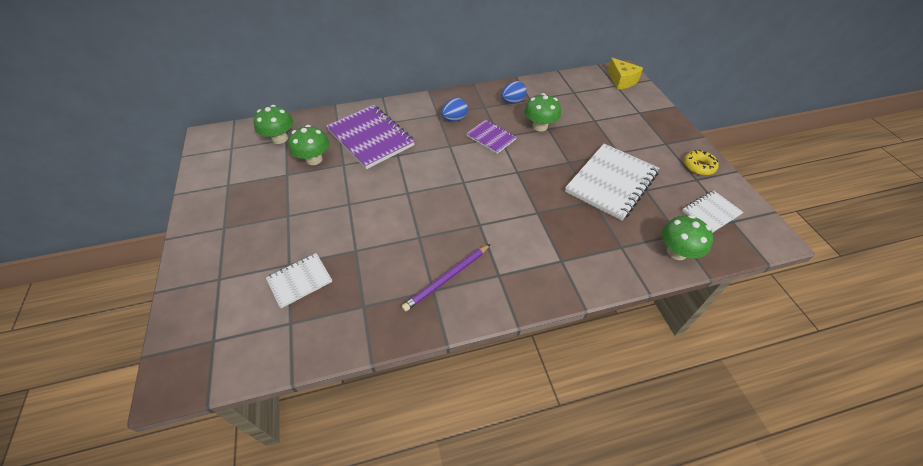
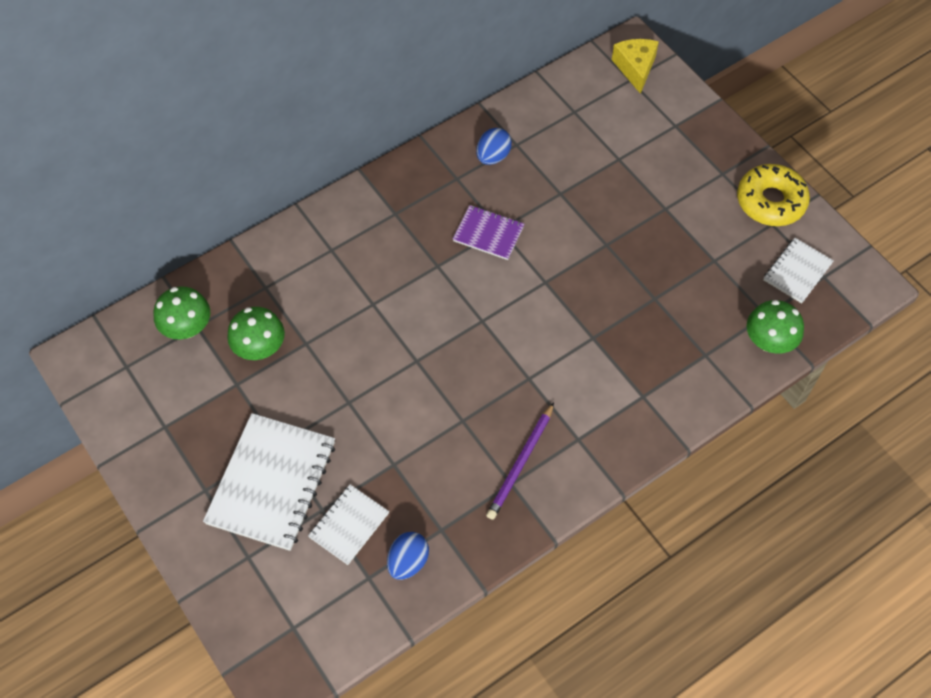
camera: 20 degrees left, 10 degrees up
(371, 138) = (320, 286): purple notebook -> none
(454, 119) = (423, 215): blue egg -> blue egg (408, 561)
(540, 126) = (548, 193): green mushroom -> none
(611, 183) = (669, 262): white notebook -> white notebook (272, 483)
(621, 81) = (635, 68): yellow cheese -> yellow cheese turned 135 degrees counterclockwise
(698, 166) = (770, 201): yellow donut -> yellow donut, size x1.64

